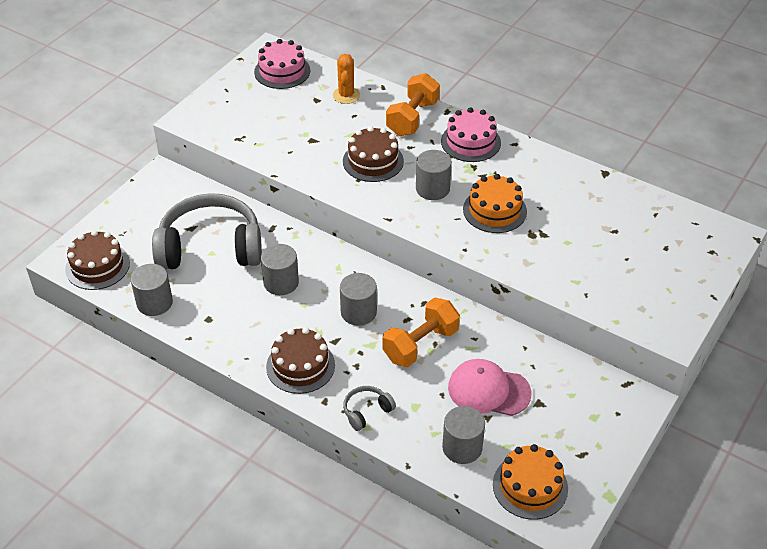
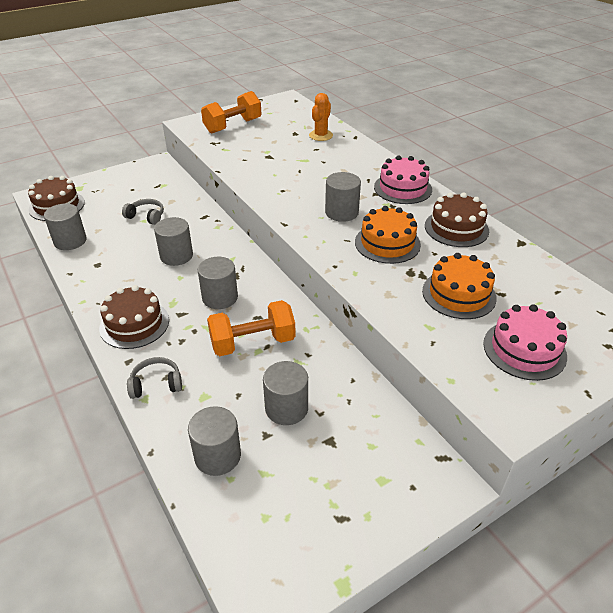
camera: 25 degrees right, 5 degrees down
(210, 247) = (146, 216): grey headphones -> grey headphones, size x0.41
(282, 71) = (284, 112): pink cake -> pink cake (524, 349)
(373, 161) = (306, 181): brown cake -> brown cake (456, 228)
(412, 118) = (363, 161): orange dumbbell -> orange dumbbell (233, 126)
(488, 390) = (286, 408): pink cap -> grey cylinder
(530, 486) = (258, 530): orange cake -> orange cake (459, 294)

